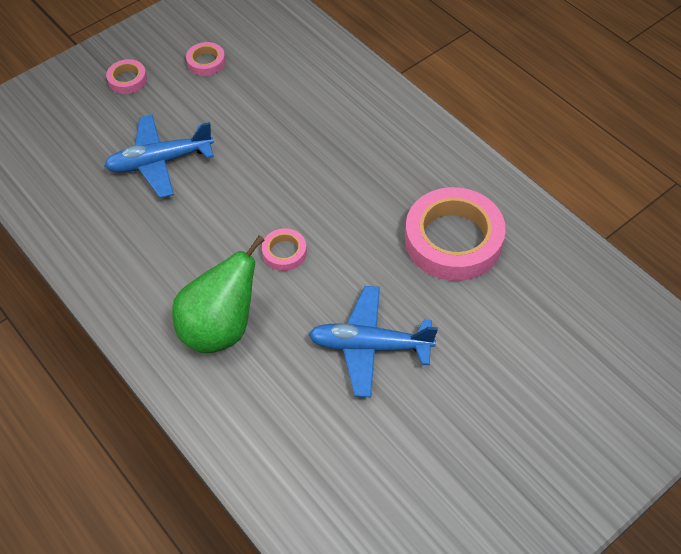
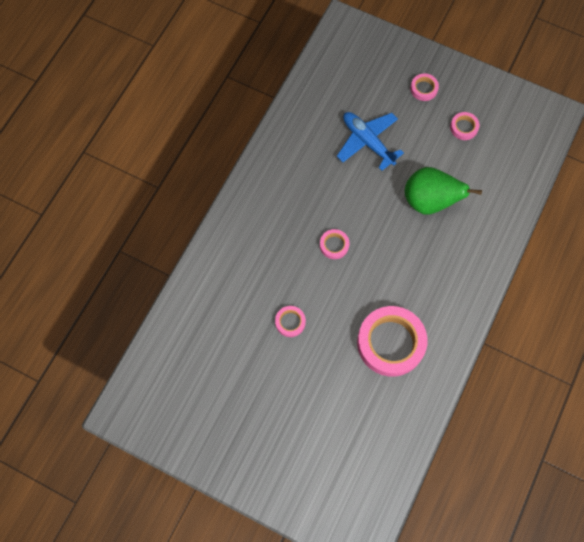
camera: 65 degrees right, 15 degrees up
(221, 328) = (266, 234): green pear -> green pear (429, 201)
(370, 346) = (290, 322): blue plane -> pink tape

